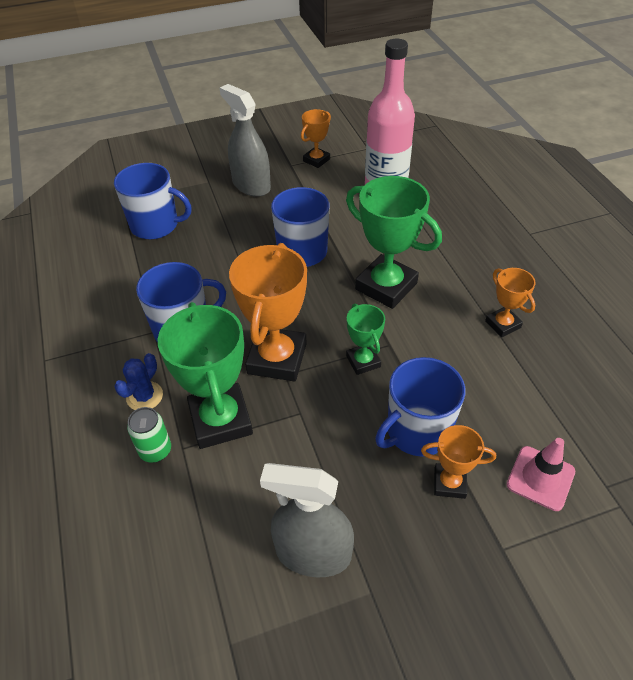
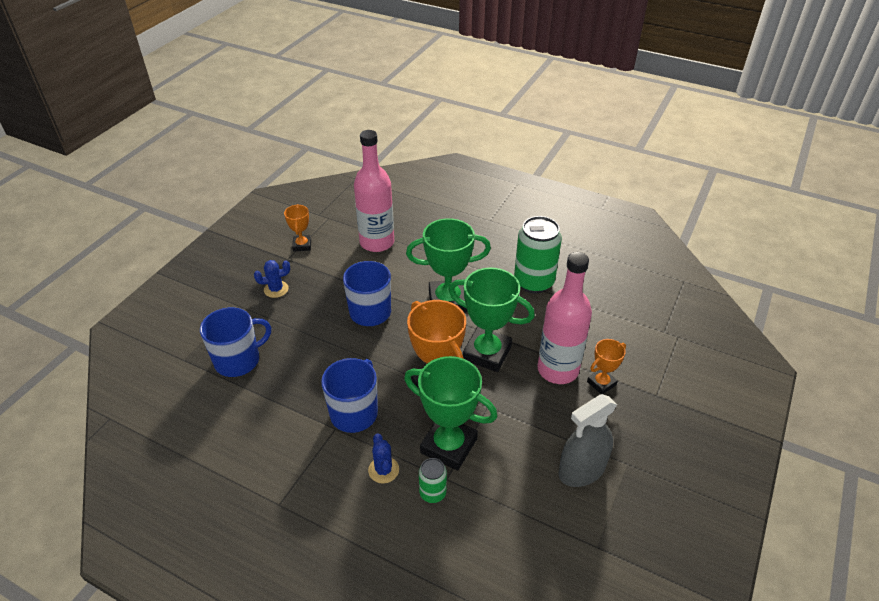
camera: 45 degrees left, 5 degrees down
(251, 185) = (276, 289): grey spray bottle -> blue cactus
(363, 361) = (487, 353): green trophy -> green trophy, size x1.88
(417, 431) = (557, 370): blue mug -> pink bottle
(503, 324) = (534, 282): orange trophy -> green can
(540, 478) = (635, 349): pink traffic cone -> none

